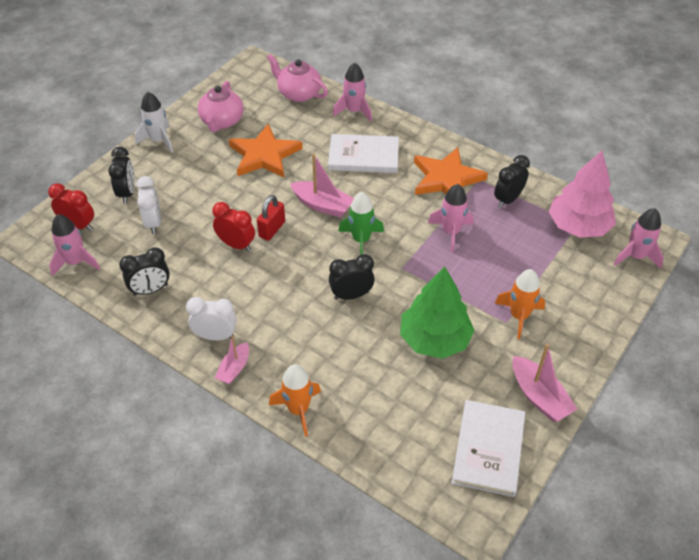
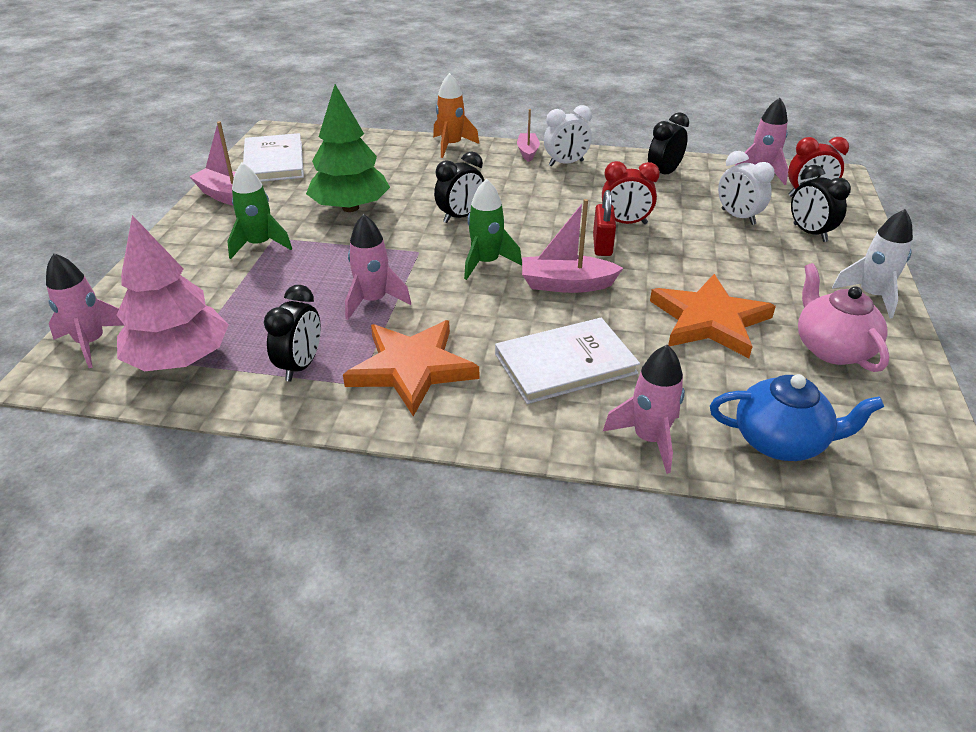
camera: 155 degrees right, 10 degrees down
(298, 94) = (781, 441): pink teapot -> blue teapot
(519, 316) = (260, 245): orange rocket -> green rocket

